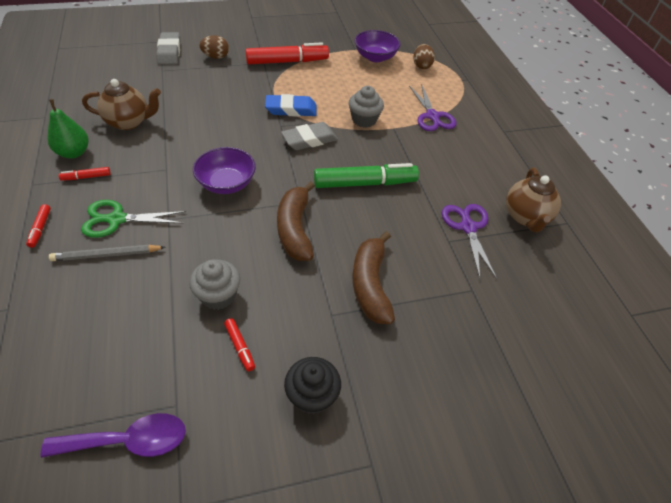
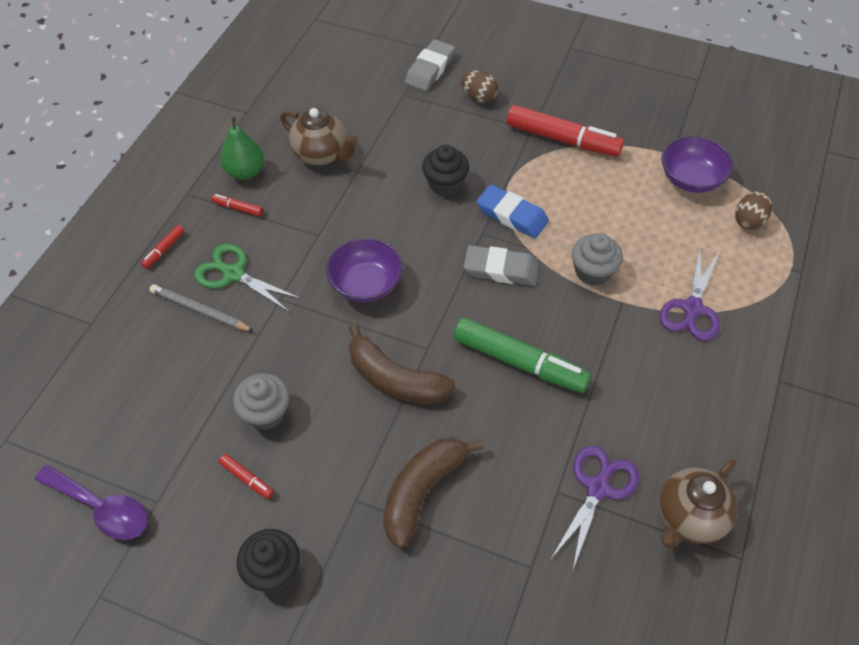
camera: 40 degrees right, 5 degrees up
(233, 108) = (445, 184): none -> black cupcake
(240, 347) = (247, 479): red marker -> red marker turned 60 degrees counterclockwise
(295, 229) = (395, 379): brown banana -> brown banana turned 90 degrees counterclockwise

